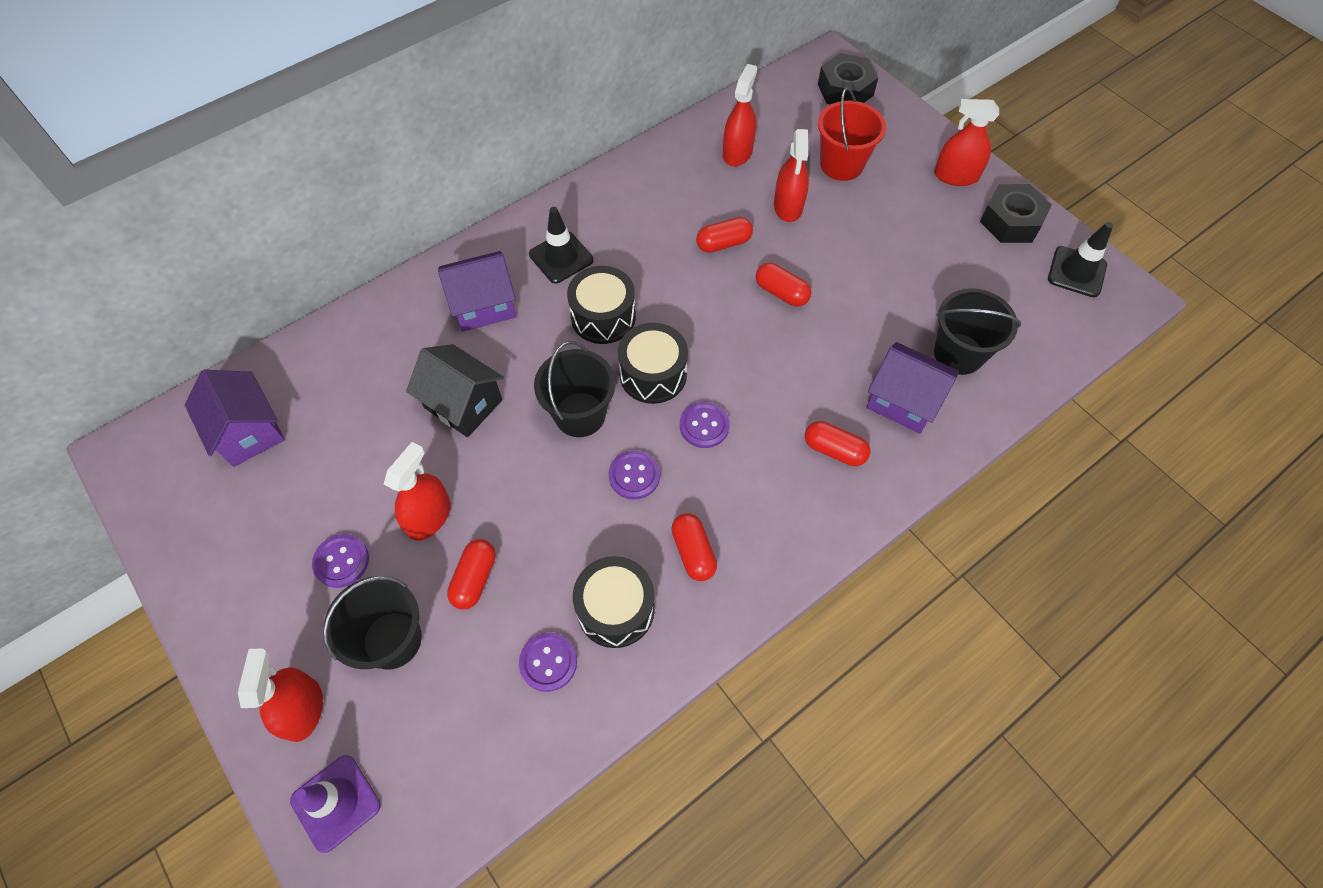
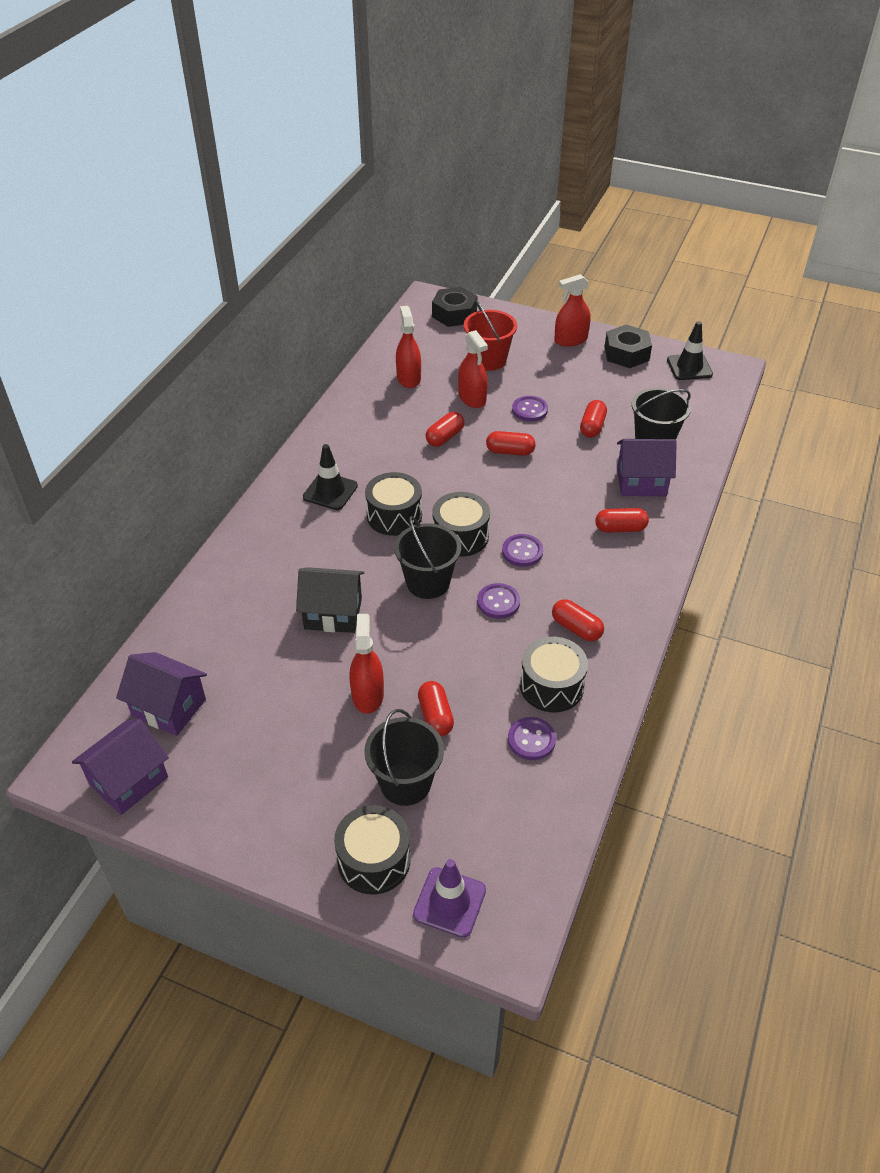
camera: 30 degrees left, 15 degrees down
(303, 709) = (374, 860): red spray bottle -> black drum
(341, 561) = (322, 754): purple button -> purple button (529, 410)
(483, 305) = (295, 545): purple house -> purple house (128, 780)
(898, 302) = (592, 427): none -> red capsule

